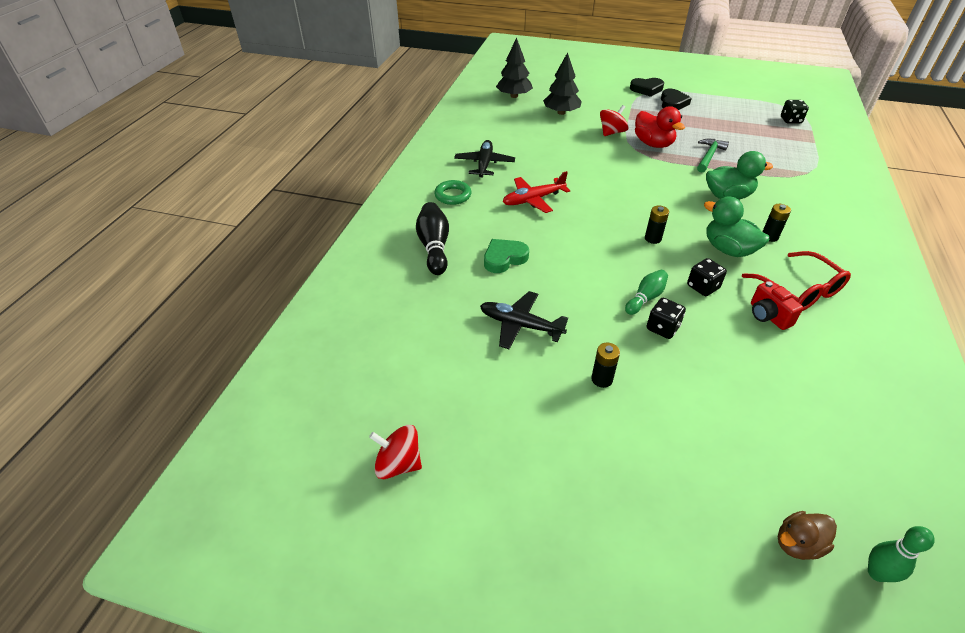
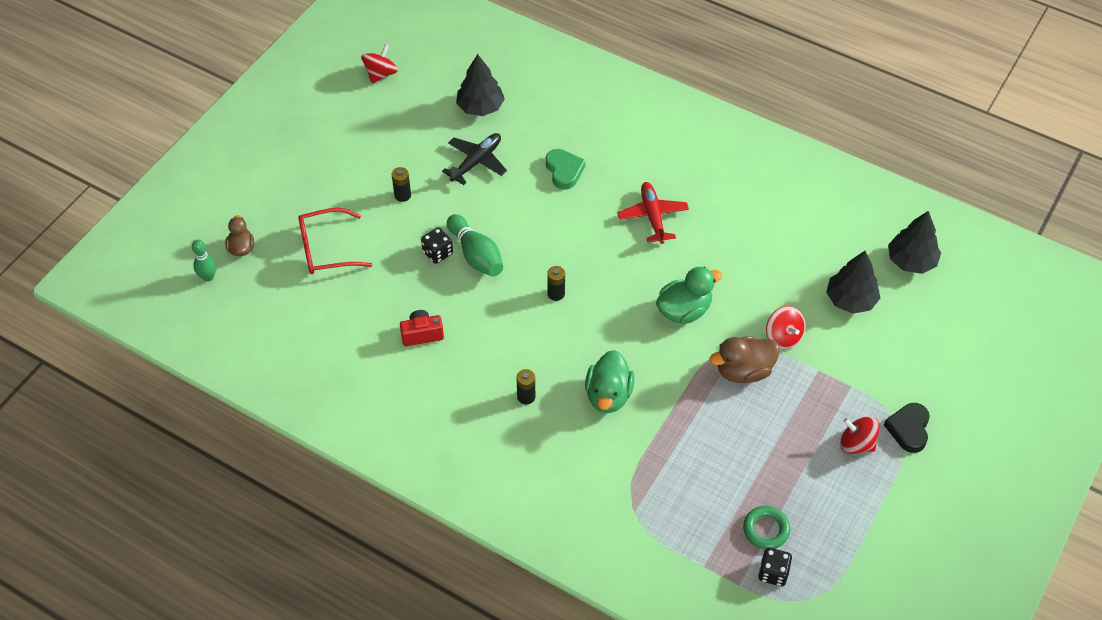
camera: 105 degrees right, 10 degrees up
(434, 247) = (597, 125): black bowling pin -> none
(434, 340) = (480, 107): none -> black tree
(453, 195) = (679, 153): green ring -> green ring (766, 529)
(484, 164) = (736, 191): black plane -> none
(645, 298) = (476, 255): green bowling pin -> green bowling pin, size x1.55
(653, 144) = (743, 371): red duck -> brown duck
(673, 103) = (856, 444): black heart -> red spinning top
(702, 287) = (474, 303): black dice -> none
(709, 156) = (699, 419): green hammer -> none
(728, 249) = (518, 349): green duck -> green duck (684, 310)
(799, 290) = (442, 377): red glasses -> red glasses (326, 249)

